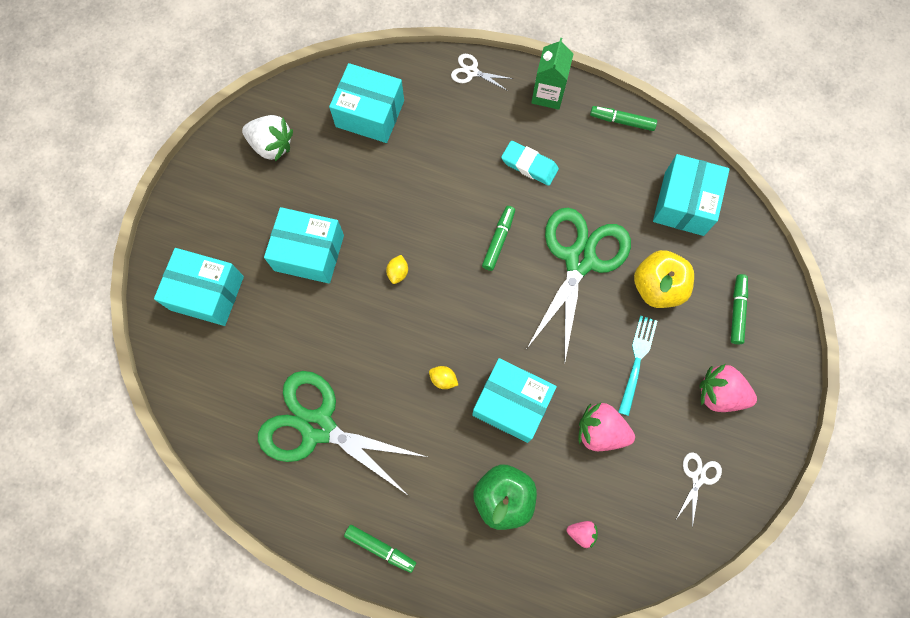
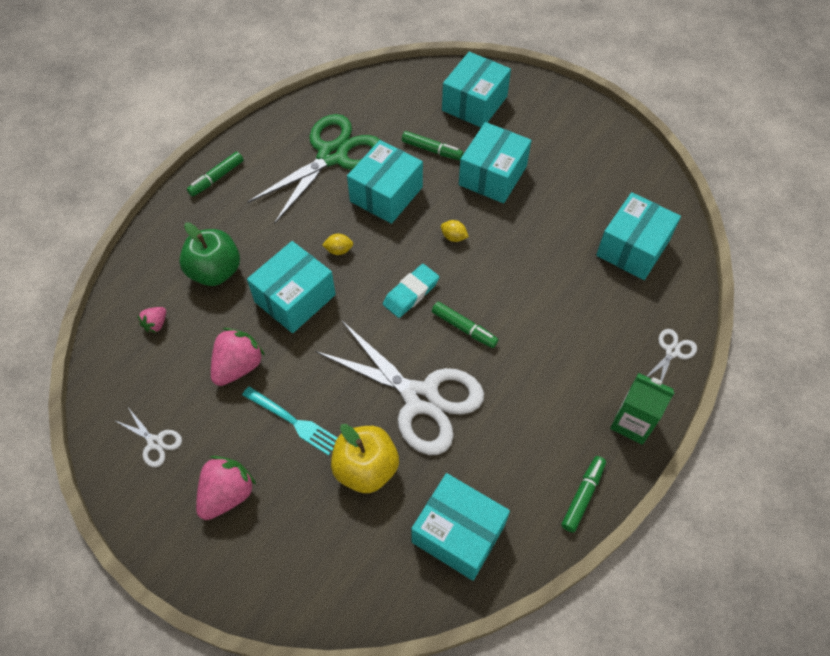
camera: 105 degrees right, 15 degrees down
(272, 145) = (610, 166): white strawberry -> none
(359, 353) = (386, 194): none -> turquoise box
(443, 379) = (339, 250): yellow lemon -> yellow lemon turned 45 degrees clockwise
(529, 165) = (544, 379): turquoise eraser -> turquoise eraser (411, 293)
(580, 260) = (420, 399): green scissors -> white scissors
(737, 311) = (310, 548): green marker -> green marker (432, 150)

